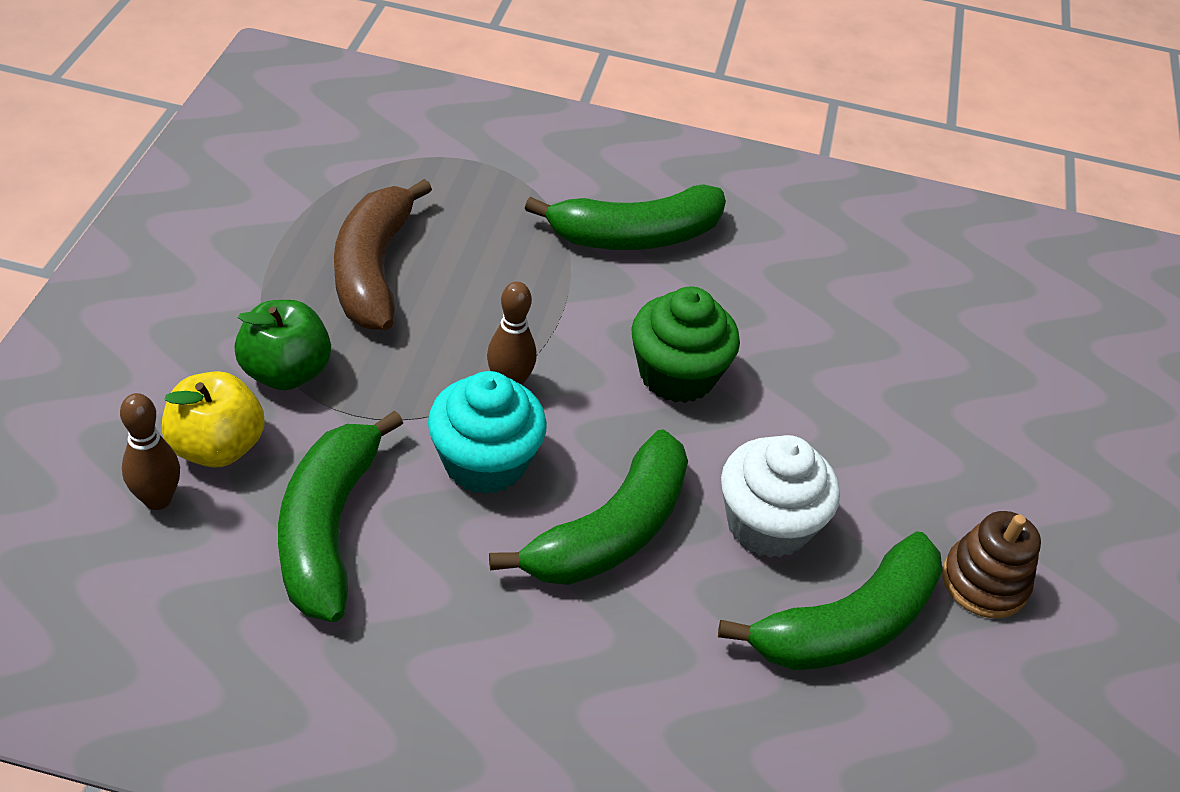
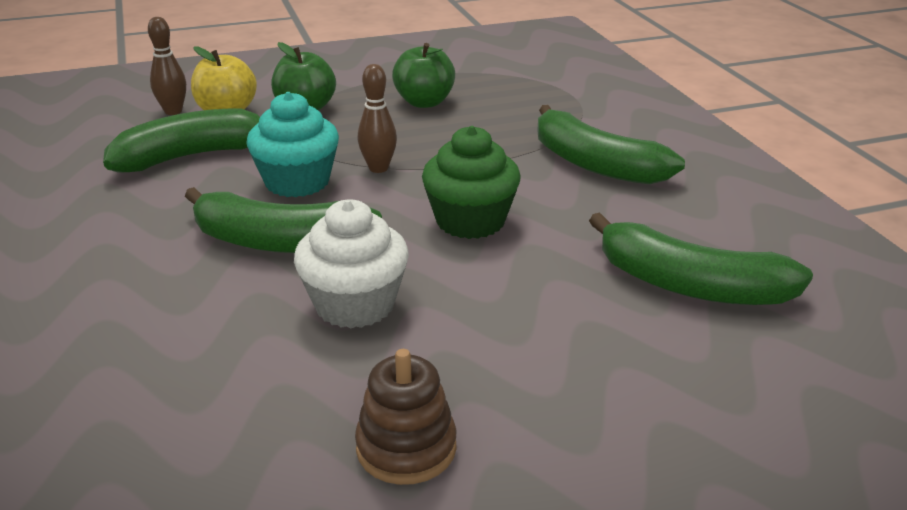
camera: 65 degrees right, 15 degrees down
(373, 269) = (424, 102): brown banana -> green apple
(846, 624) = (278, 376): green banana -> green banana (690, 285)

